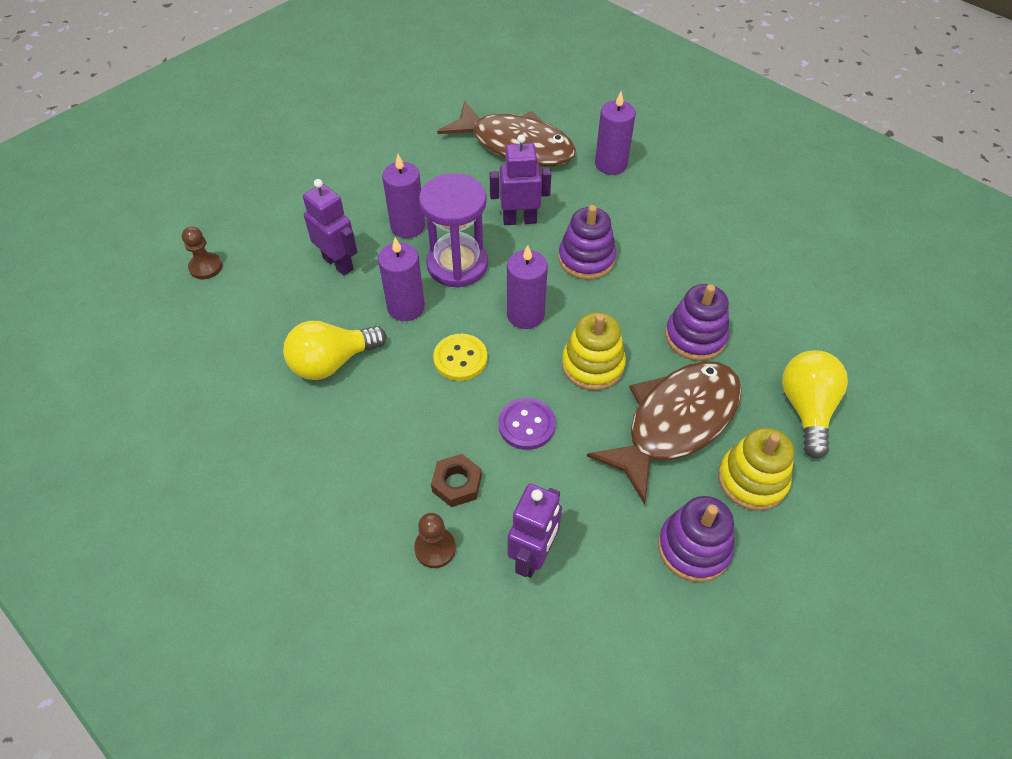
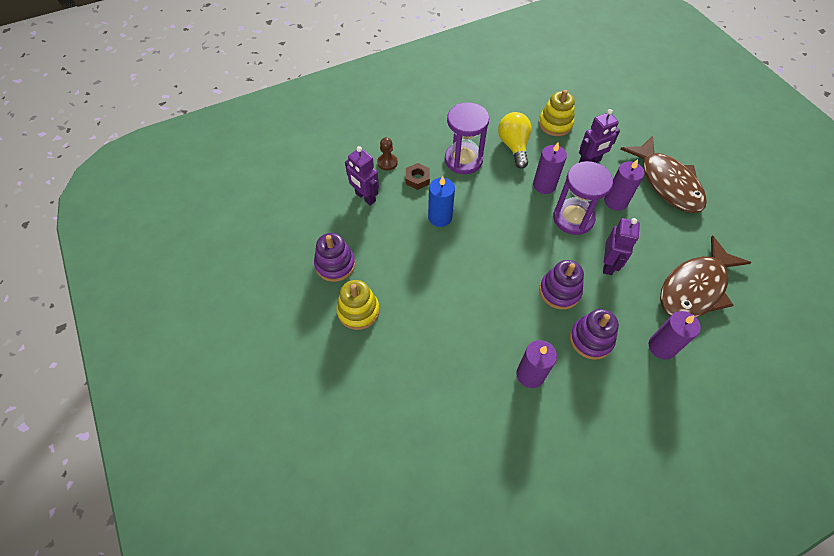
camera: 110 degrees right, 5 degrees up
(206, 267) = (601, 106): brown pawn -> none
(387, 426) = (463, 160): none -> purple hourglass
(460, 358) = (496, 200): yellow button -> none
(525, 315) = (520, 241): purple candle -> purple candle (530, 374)
(526, 425) = (440, 217): purple button -> blue candle
(592, 365) = (468, 262): yellow stacking toy -> yellow stacking toy (555, 124)
(675, 423) = (411, 288): brown fish -> brown fish (667, 182)
(695, 336) = (470, 328): purple stacking toy -> purple stacking toy (591, 339)
(806, 409) = (390, 367): yellow light bulb -> none

